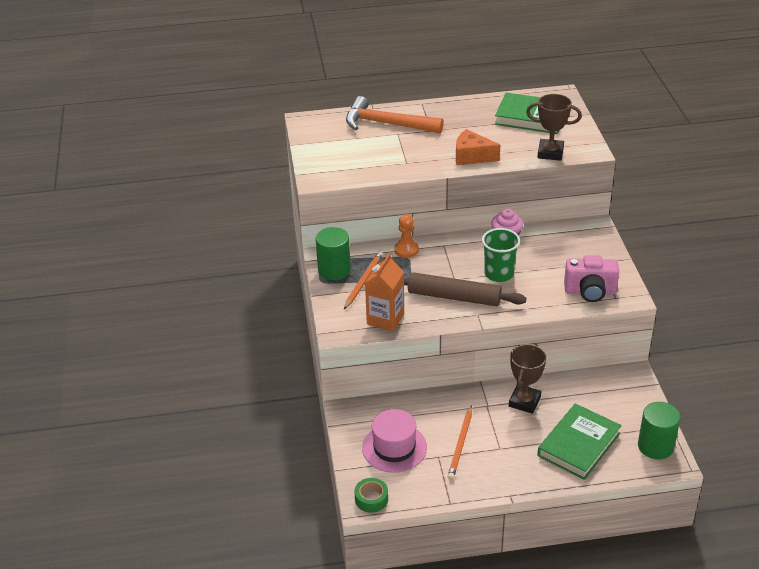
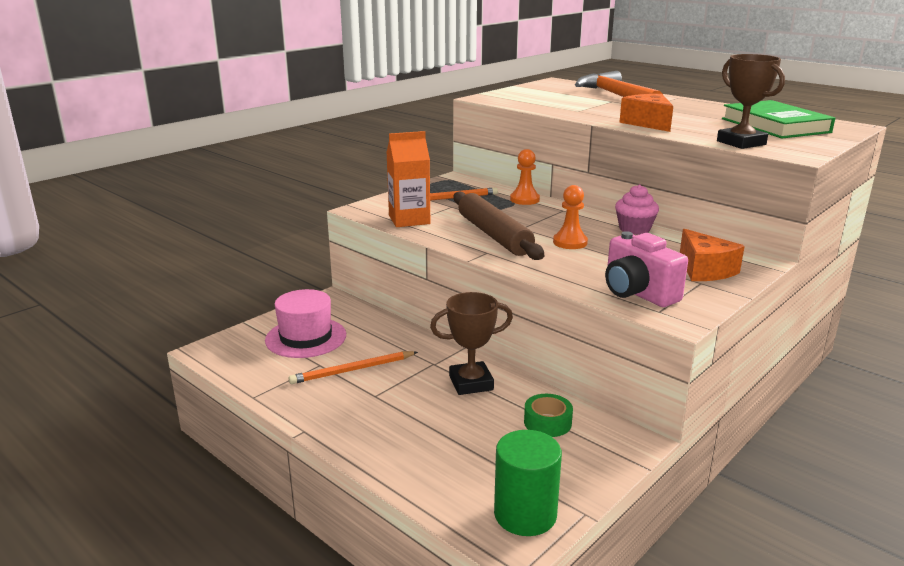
camera: 50 degrees right, 15 degrees down
(334, 270) = (443, 186): green cylinder -> none
(371, 499) = (218, 352): green tape -> green tape (547, 422)
(499, 274) = (570, 242): green cup -> orange pawn
(579, 445) = (447, 447): green book -> none
(586, 250) = (704, 270): none -> orange cheese

